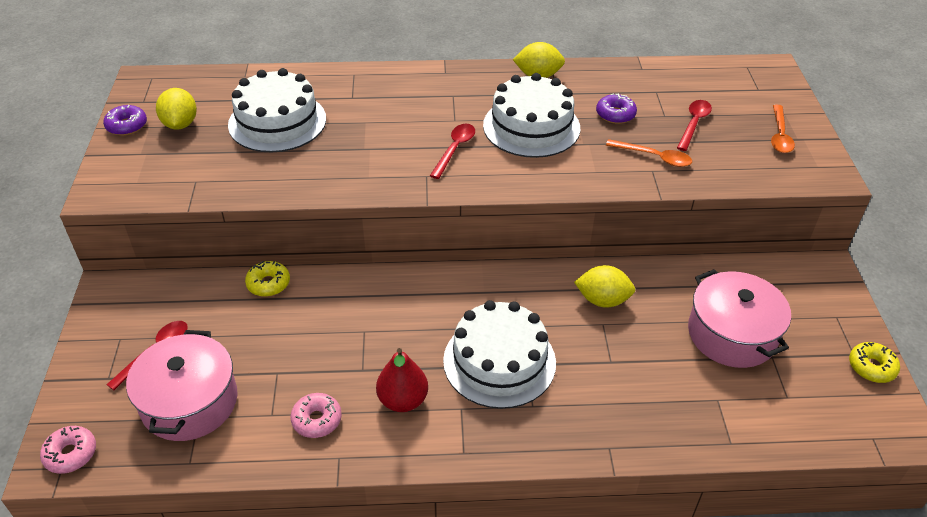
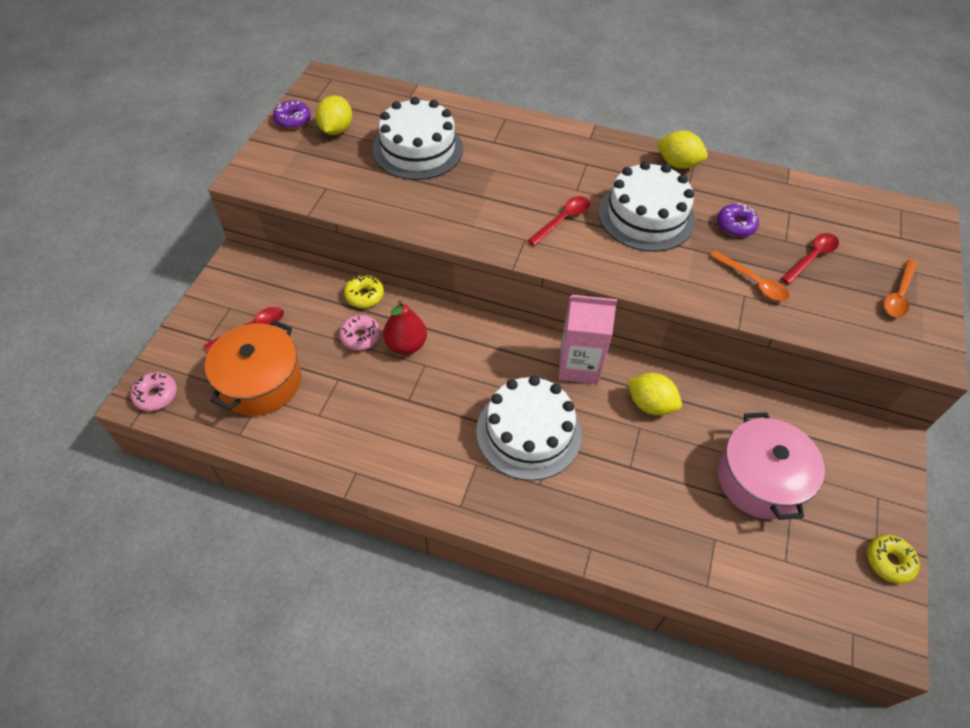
camera: 20 degrees right, 10 degrees up
(189, 402) = (260, 381): pink pot -> orange pot
(317, 420) = (352, 432): pink donut -> pink donut (360, 336)
(403, 400) = (430, 439): red pear -> red pear (406, 345)
(519, 286) = (579, 365): none -> pink carton

